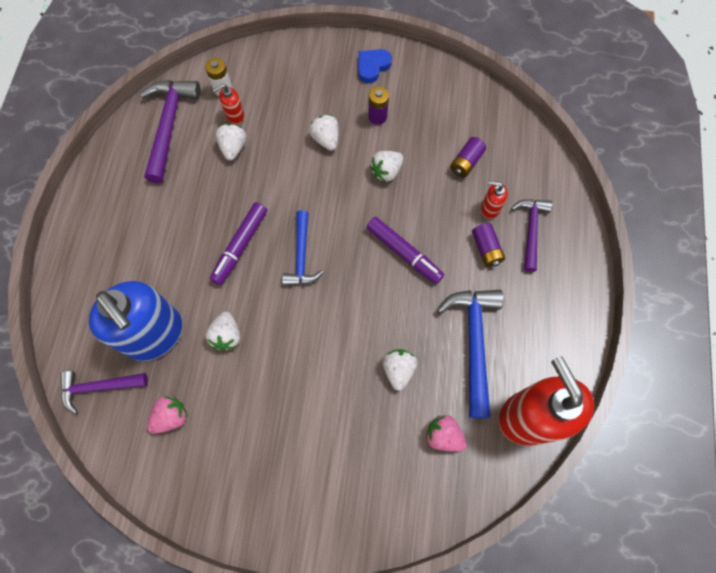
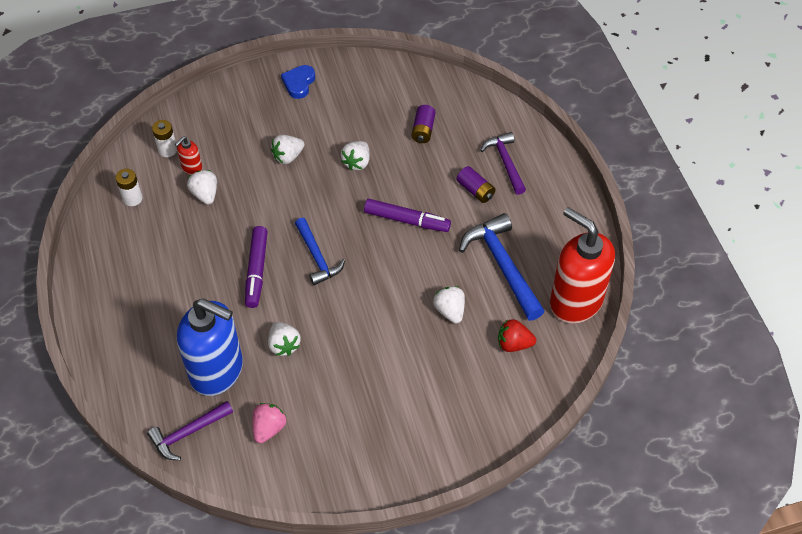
camera: 25 degrees left, 15 degrees down
(169, 125) = (132, 198): purple hammer -> white battery
(326, 139) = (288, 156): white strawberry -> white strawberry turned 75 degrees counterclockwise
(377, 116) = (325, 122): purple battery -> none
(443, 436) = (514, 344): pink strawberry -> red strawberry
(489, 208) = (462, 158): red soap dispenser -> none

